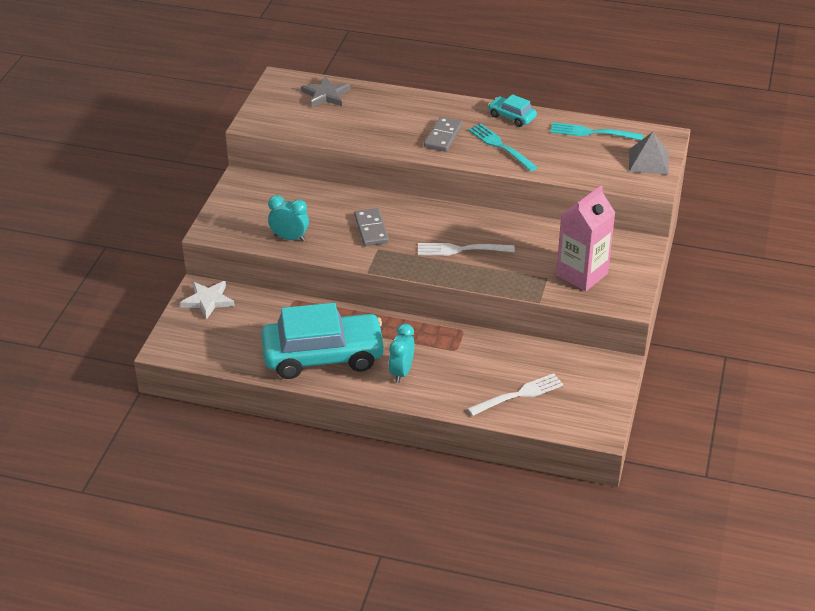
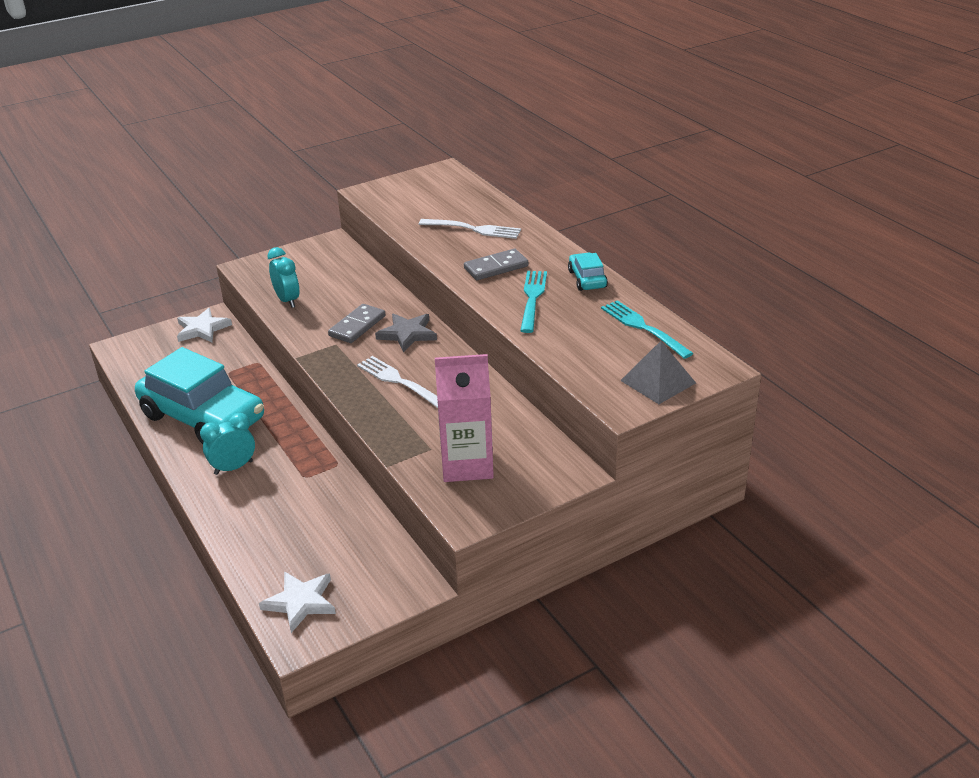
camera: 45 degrees right, 5 degrees down
(326, 95) = (458, 195): grey star -> grey star (407, 334)
(518, 395) = (286, 551): white fork -> white fork (473, 229)
(571, 414) = (300, 602): none -> white star

